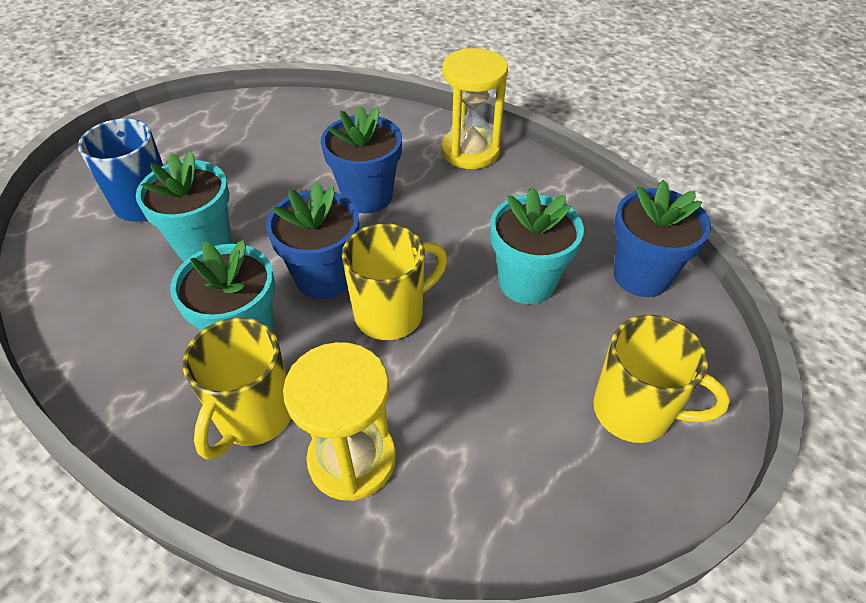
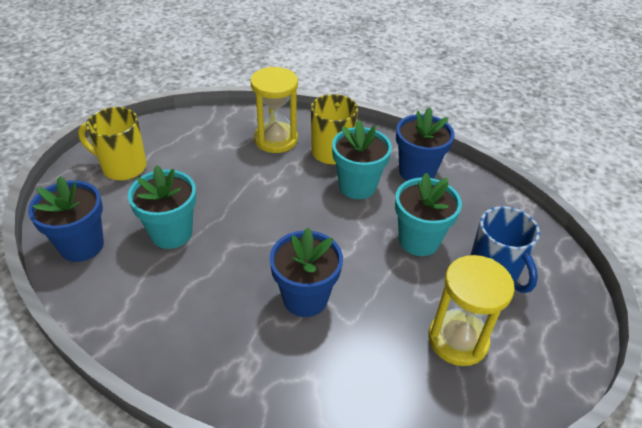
camera: 170 degrees right, 5 degrees down
(324, 278) = (319, 224): blue flower pot -> blue flower pot (417, 172)
(391, 314) = (267, 205): yellow mug -> none
(470, 151) = (208, 368): yellow hourglass -> yellow hourglass (458, 340)

